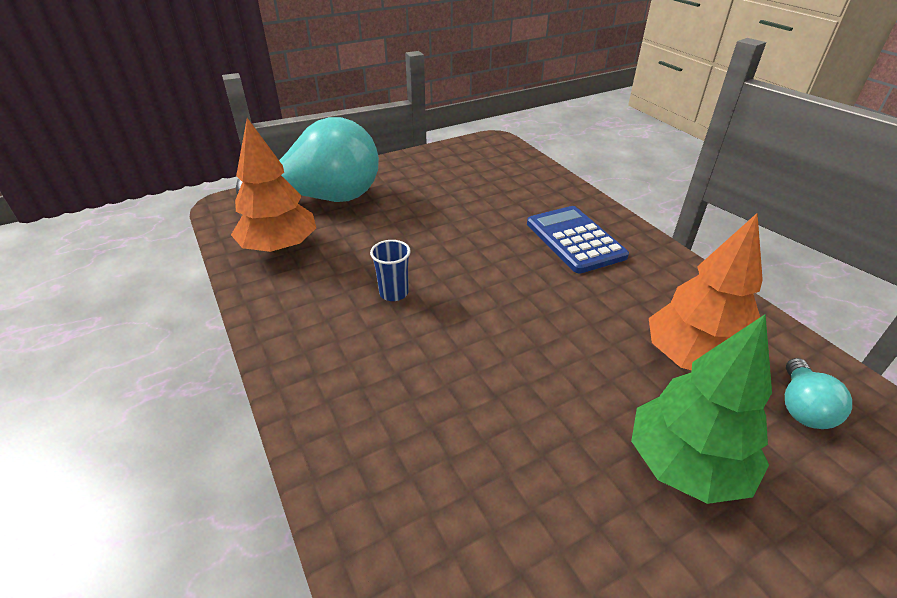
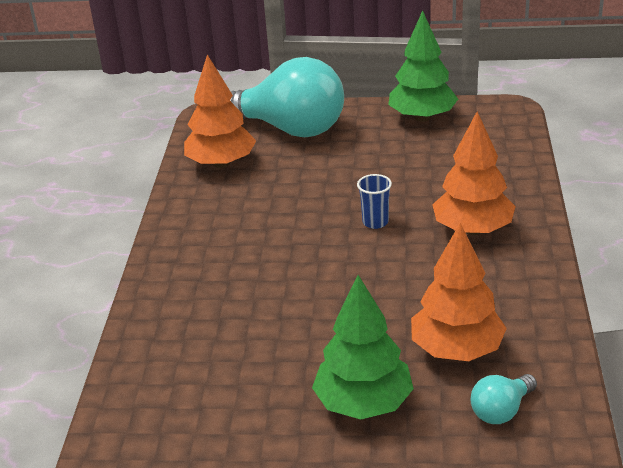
camera: 35 degrees right, 5 degrees down
(394, 293) = (275, 225): blue cup -> blue cup (375, 222)
(434, 161) = (422, 117): none -> green tree
(575, 240) = (473, 230): blue calculator -> orange tree

